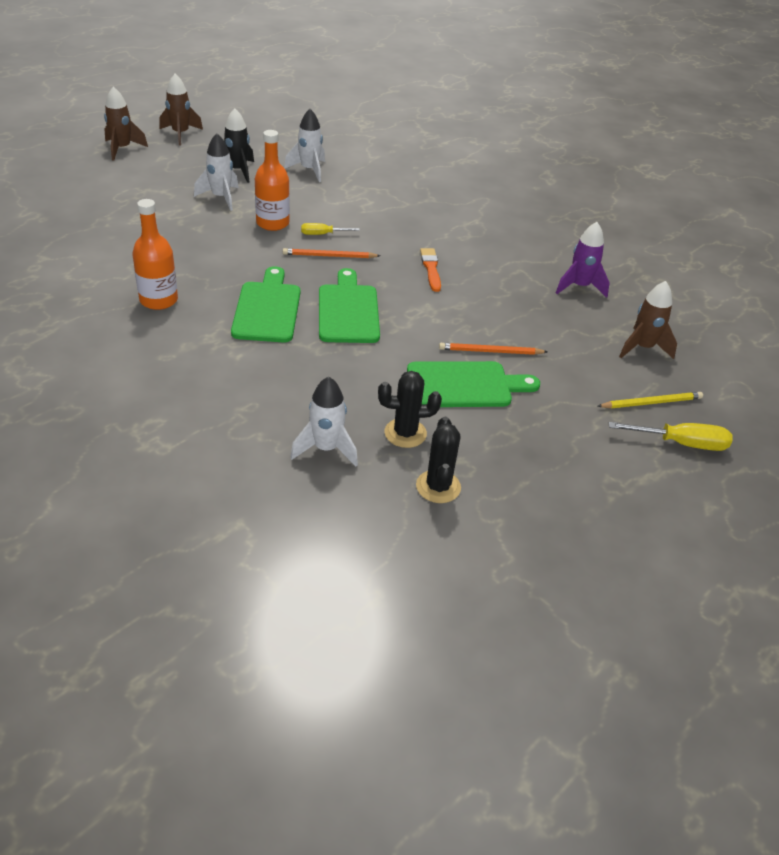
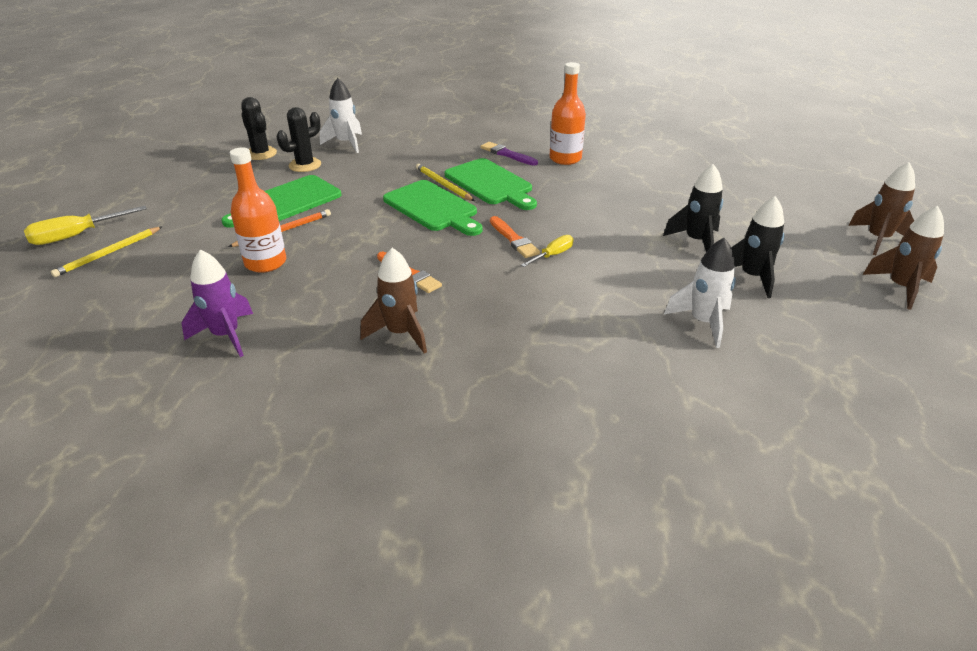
camera: 145 degrees right, 5 degrees down
(196, 334) = (507, 154): none -> purple brush
(221, 198) = (696, 241): white rocket -> black rocket
(272, 223) = (609, 242): orange bottle -> orange bottle (265, 263)
(306, 330) = (443, 184): none -> yellow pencil
(329, 256) = (513, 239): orange pencil -> orange brush
(642, 348) = (125, 298): brown rocket -> brown rocket (400, 333)

